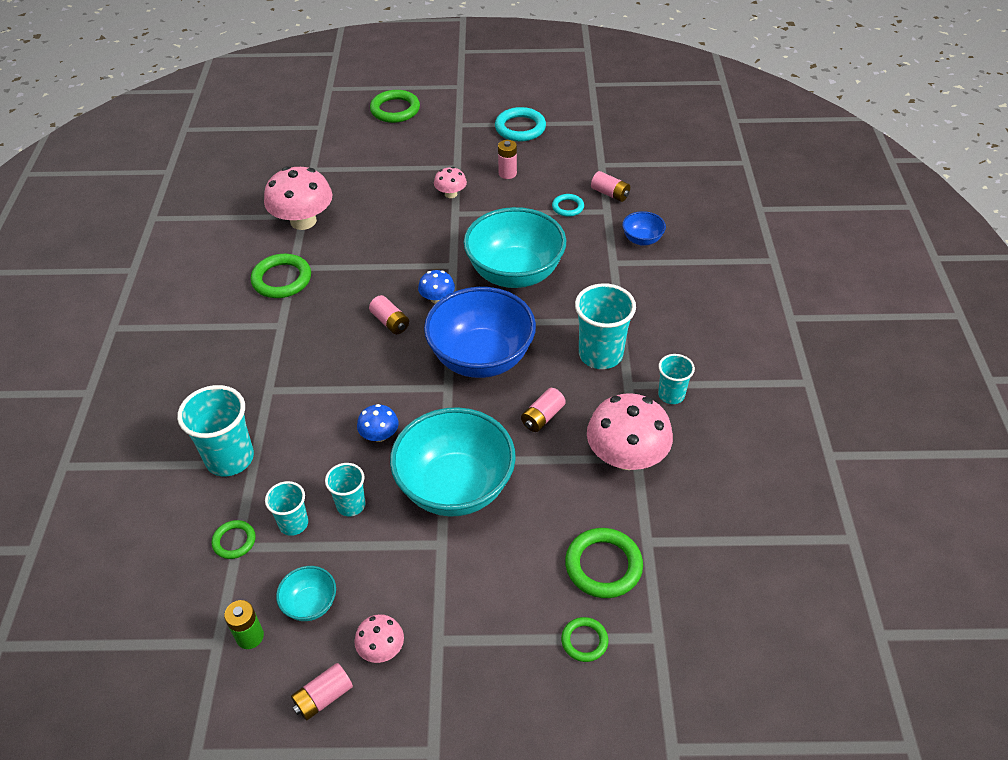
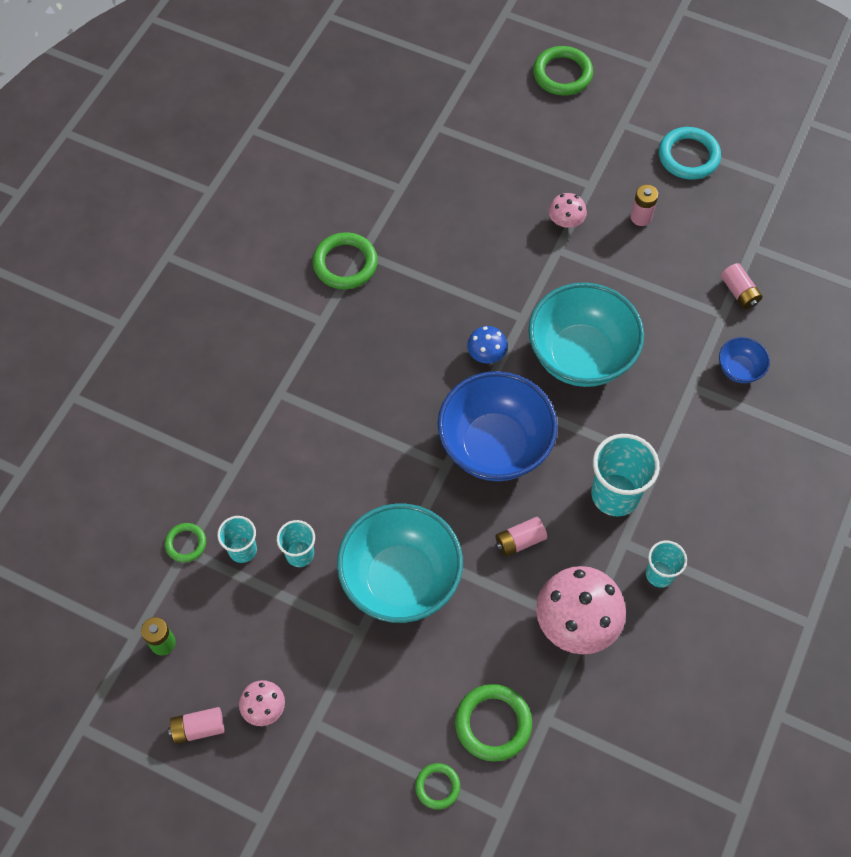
camera: 25 degrees right, 15 degrees up
(230, 458) = (215, 454): turquoise cup -> none
(303, 221) = (397, 195): pink mushroom -> none
(310, 604) = (224, 637): turquoise bowl -> none
(379, 435) = (358, 491): blue mushroom -> none
(390, 322) = (427, 363): pink battery -> none
(568, 207) = (682, 291): turquoise ring -> none

